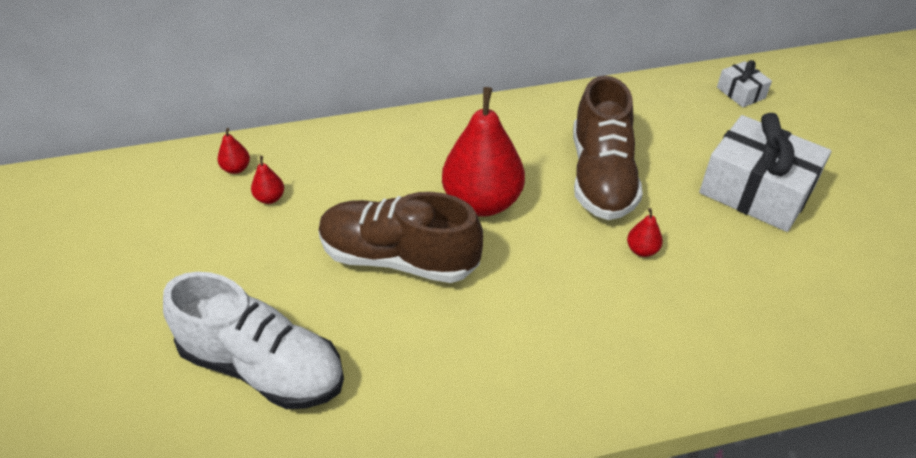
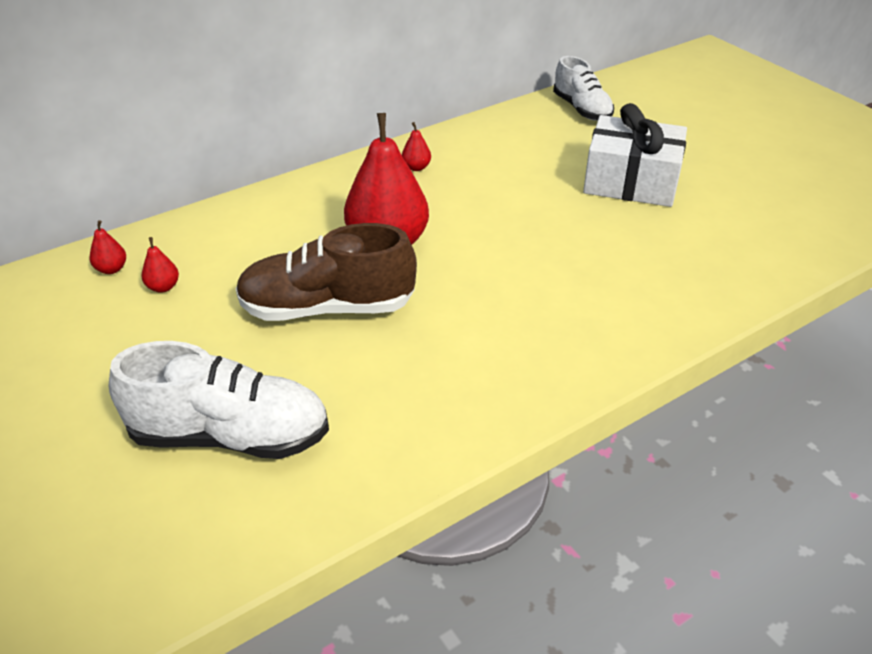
camera: 20 degrees left, 5 degrees down
(601, 176) = (490, 198): brown shoe -> none
(642, 250) = (555, 248): red pear -> red pear (416, 167)
(740, 93) = (581, 109): white gift -> white shoe

